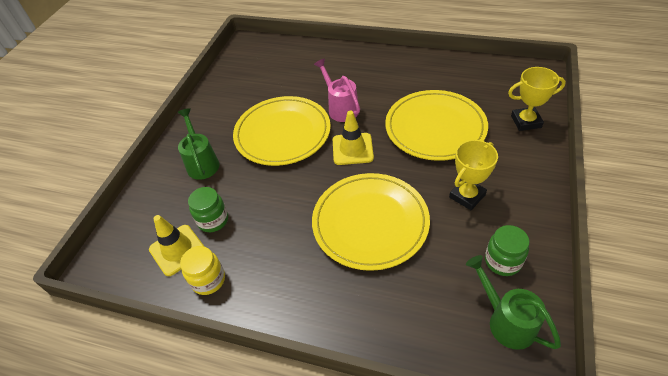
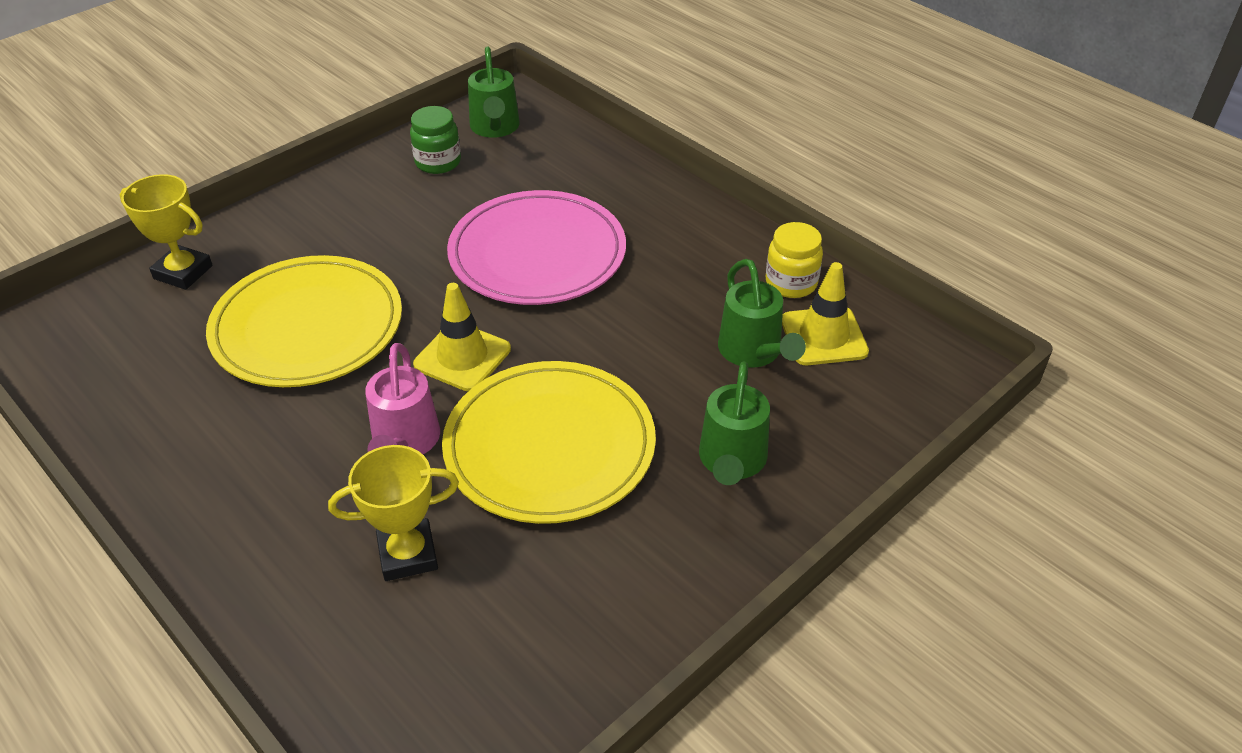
camera: 155 degrees left, 5 degrees down
(213, 220) = (753, 352): green jar -> green watering can
(370, 222) = (537, 254): yellow plate -> pink plate
(467, 196) = (390, 228): yellow trophy -> yellow trophy (408, 554)

